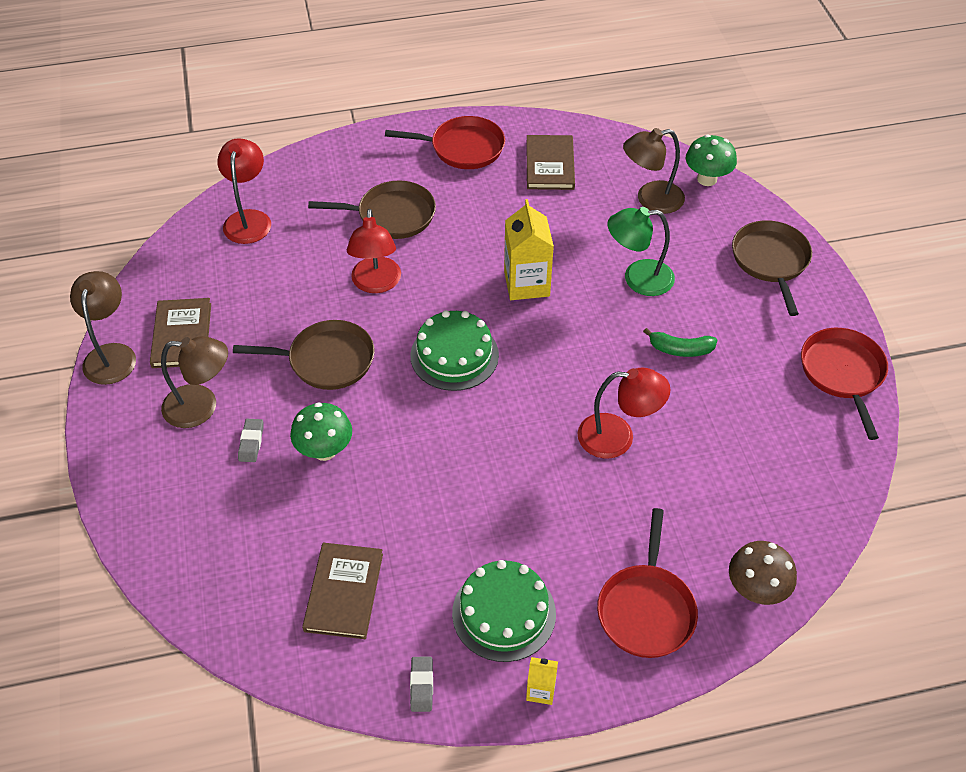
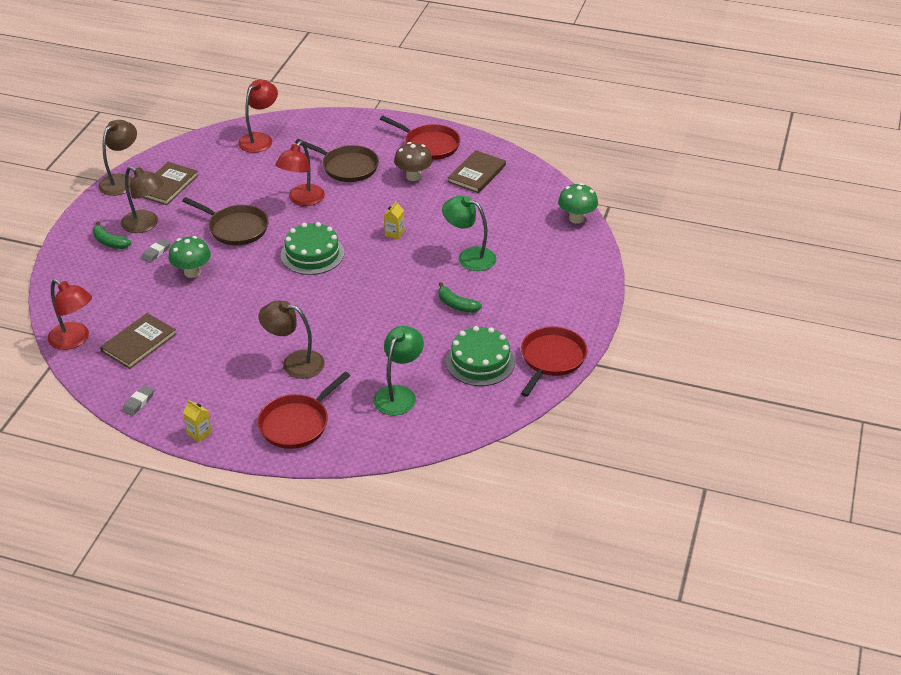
camera: 30 degrees right, 10 degrees down
(173, 455) = (110, 242): none -> green banana
(504, 613) = (215, 390): green cake -> green cake (480, 361)
(526, 283) = (394, 233): yellow carton -> yellow carton, size x0.50
(618, 437) = (368, 334): red lamp -> red lamp (75, 340)
(650, 199) = (524, 216): brown lamp -> brown lamp (294, 363)
(725, 504) = (399, 394): none -> green lamp
(756, 590) = (372, 443): brown mushroom -> brown mushroom (413, 176)
(770, 261) = (570, 280): brown pan -> none

